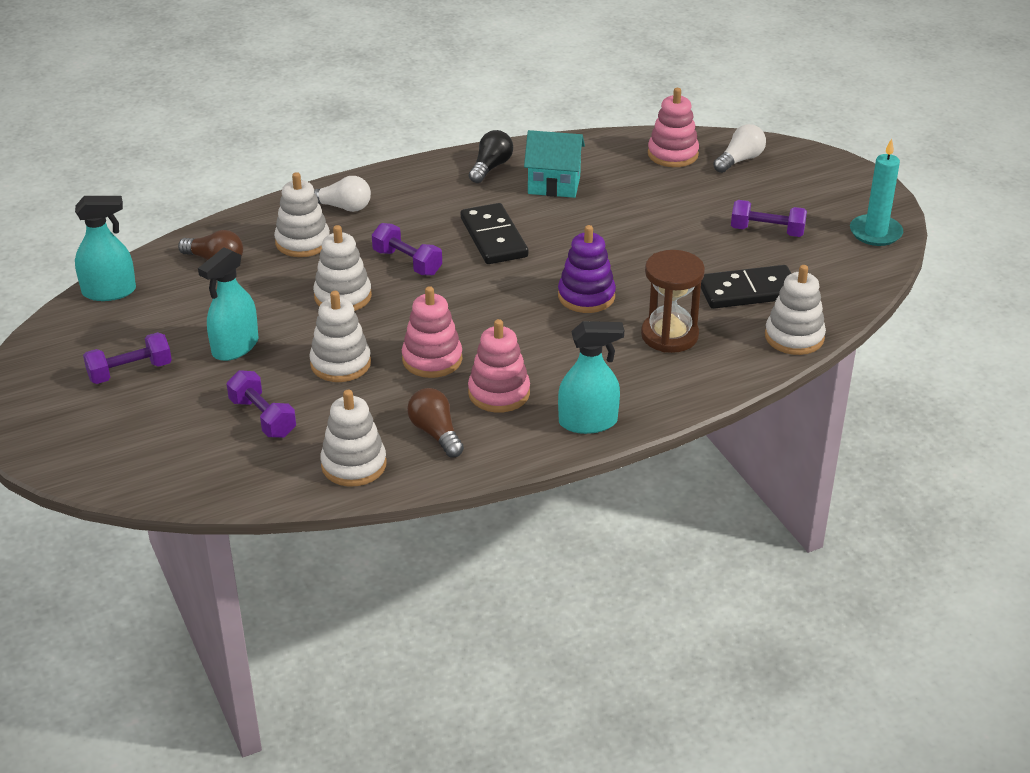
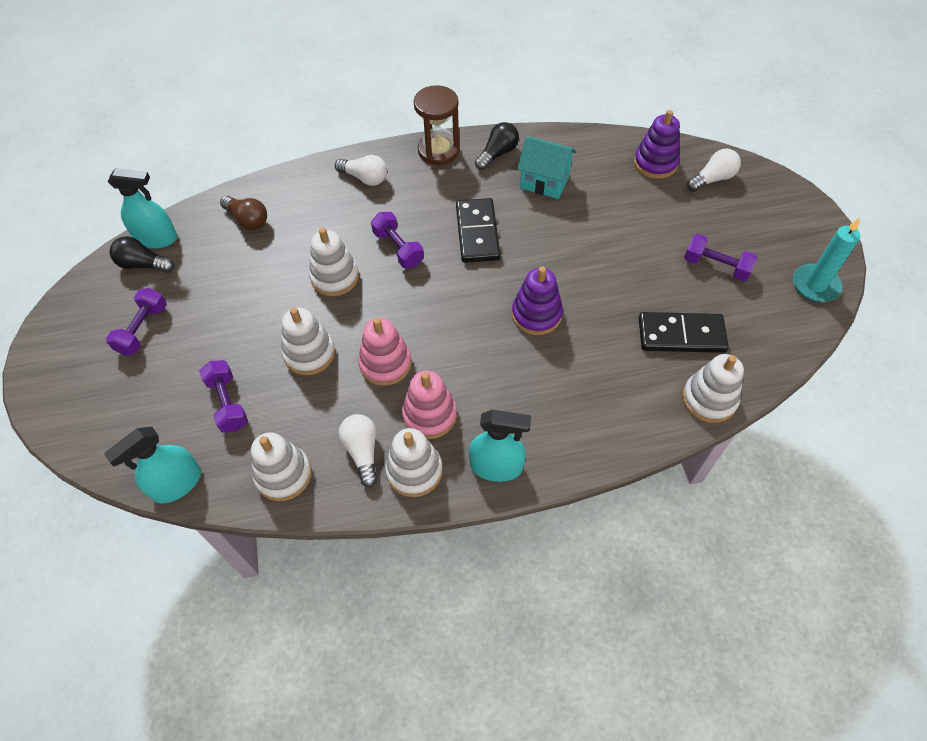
camera: 15 degrees right, 20 degrees up
(103, 316) = (143, 264): none -> black light bulb
(130, 372) = (143, 329): purple dumbbell -> purple dumbbell turned 60 degrees counterclockwise
(235, 347) = (232, 318): turquoise spray bottle -> turquoise spray bottle (177, 484)
(302, 242) = (322, 211): white stacking toy -> white stacking toy (414, 471)
(436, 433) = (362, 452): brown light bulb -> white light bulb
(669, 335) = (596, 375): brown hourglass -> brown hourglass (438, 150)
(672, 154) = (655, 163): pink stacking toy -> purple stacking toy

